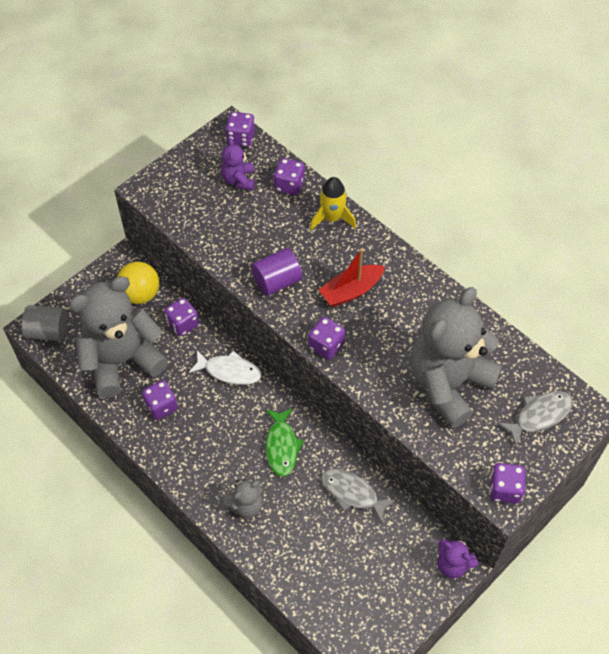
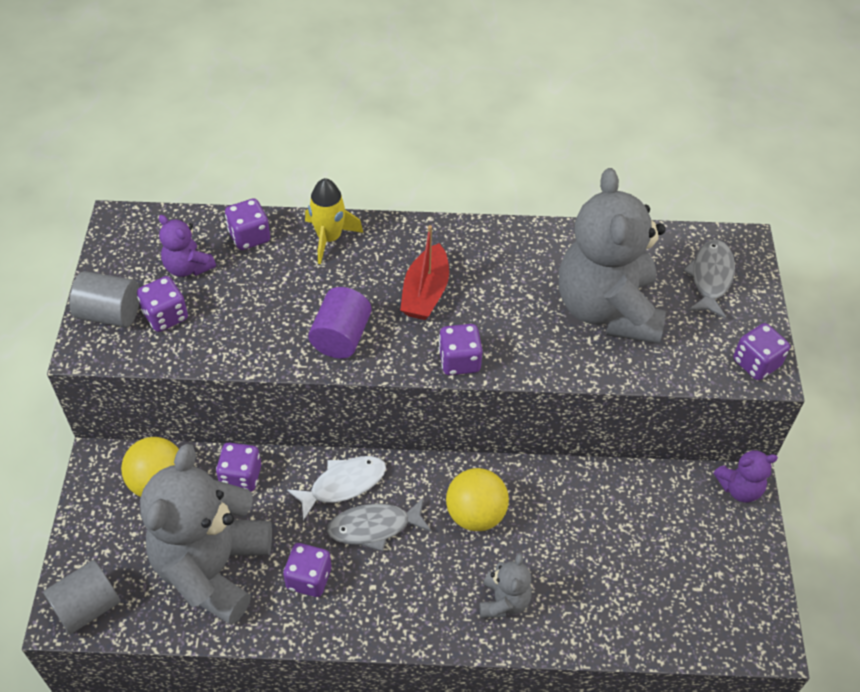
camera: 45 degrees left, 5 degrees down
(174, 178) = (110, 314): none -> grey cylinder
(241, 138) = (143, 225): purple dice -> purple dice (165, 316)
(281, 446) = (475, 514): green fish -> yellow ball
(352, 493) = (588, 501): grey fish -> grey fish (374, 527)

